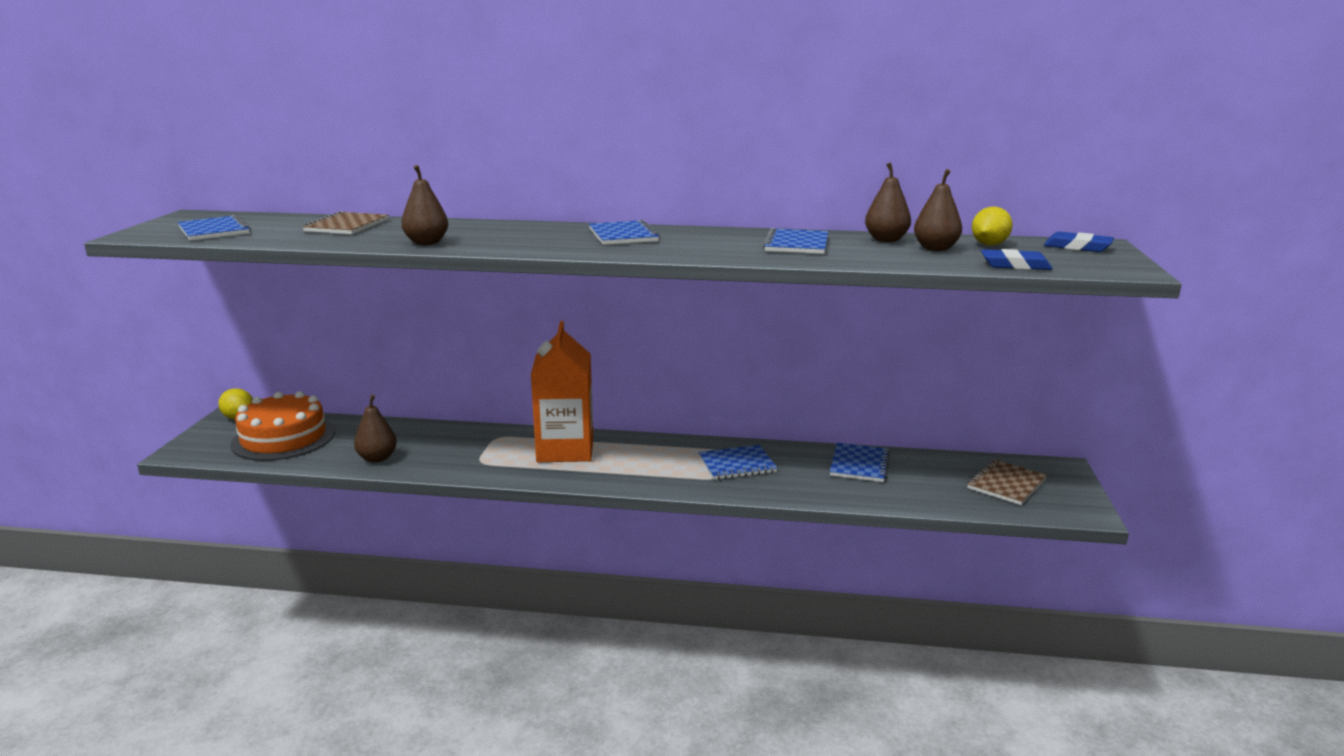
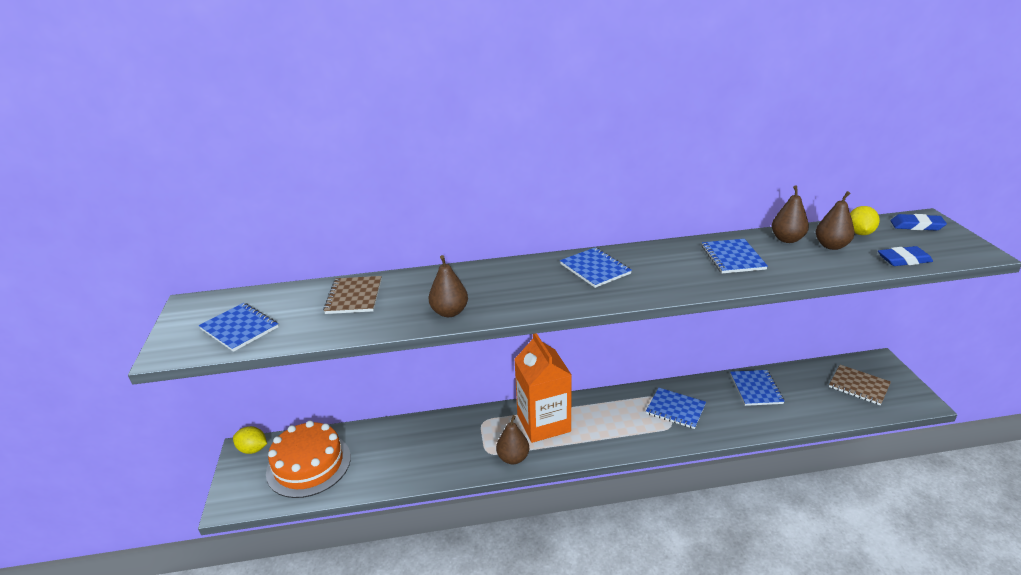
camera: 15 degrees left, 10 degrees up
(377, 458) = (404, 469): brown pear -> brown pear (513, 458)
(737, 464) = (675, 409): blue notebook -> blue notebook turned 60 degrees clockwise
(1006, 484) = (859, 386): brown notebook -> brown notebook turned 75 degrees counterclockwise

